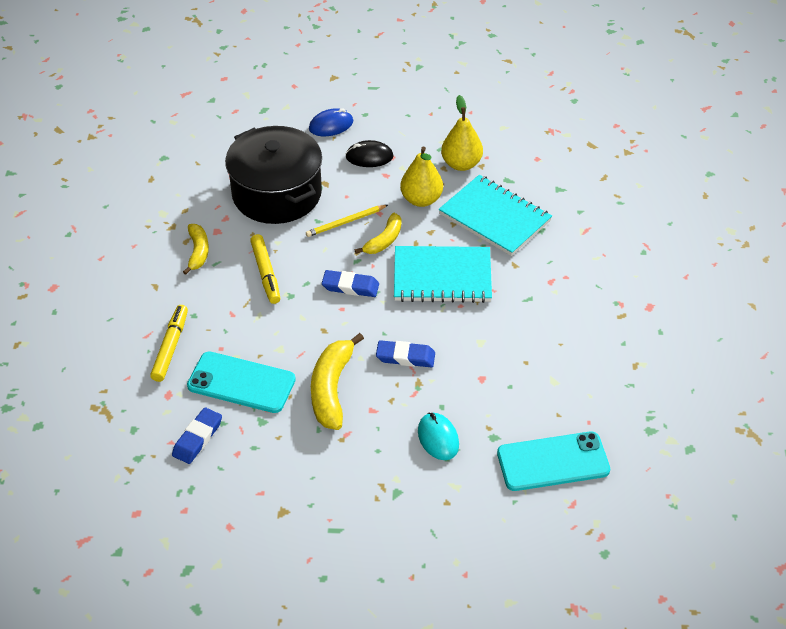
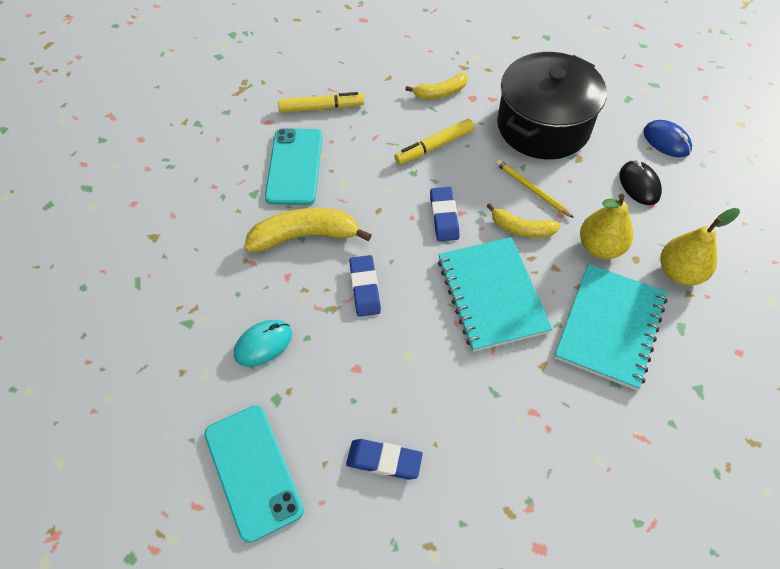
camera: 75 degrees right, 10 degrees up
(197, 438) = (225, 154): blue eraser -> blue eraser (384, 460)

